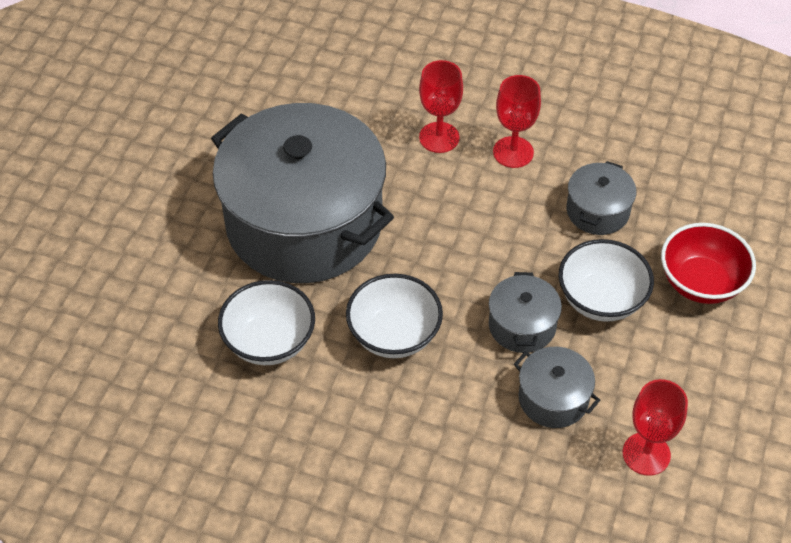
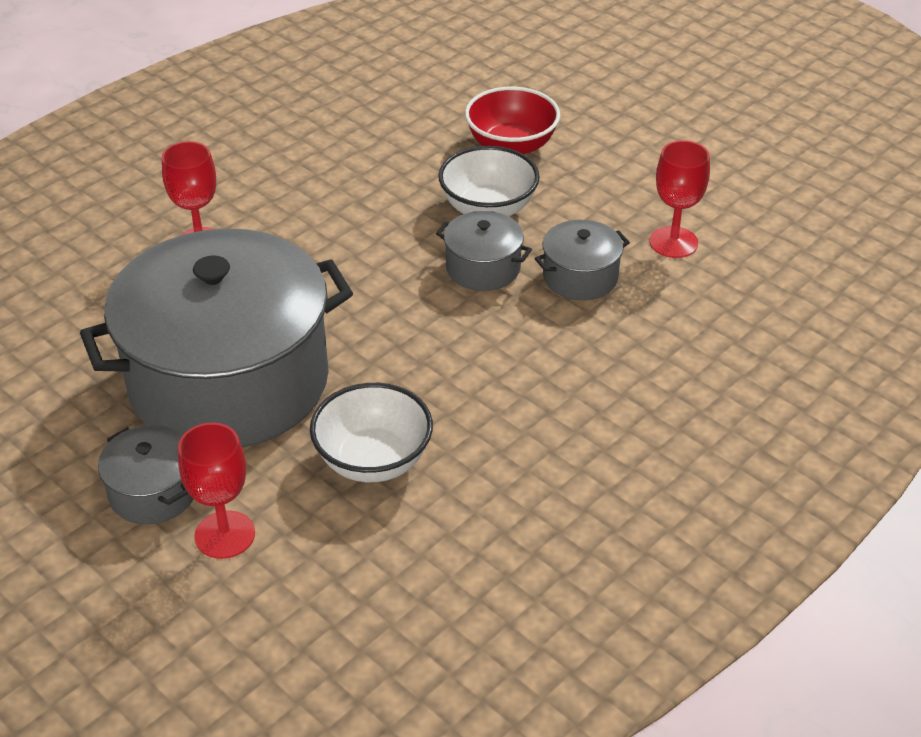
camera: 65 degrees left, 10 degrees down
(394, 335) = (433, 359): white bowl -> none
(513, 152) = (265, 201): red goblet -> red goblet (225, 535)
(597, 211) = (383, 175): grey pot -> grey pot (153, 492)

